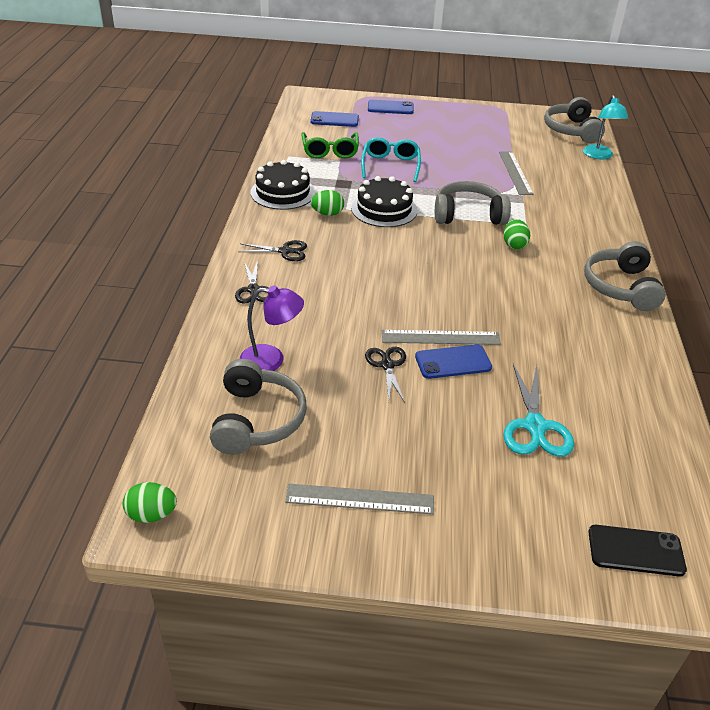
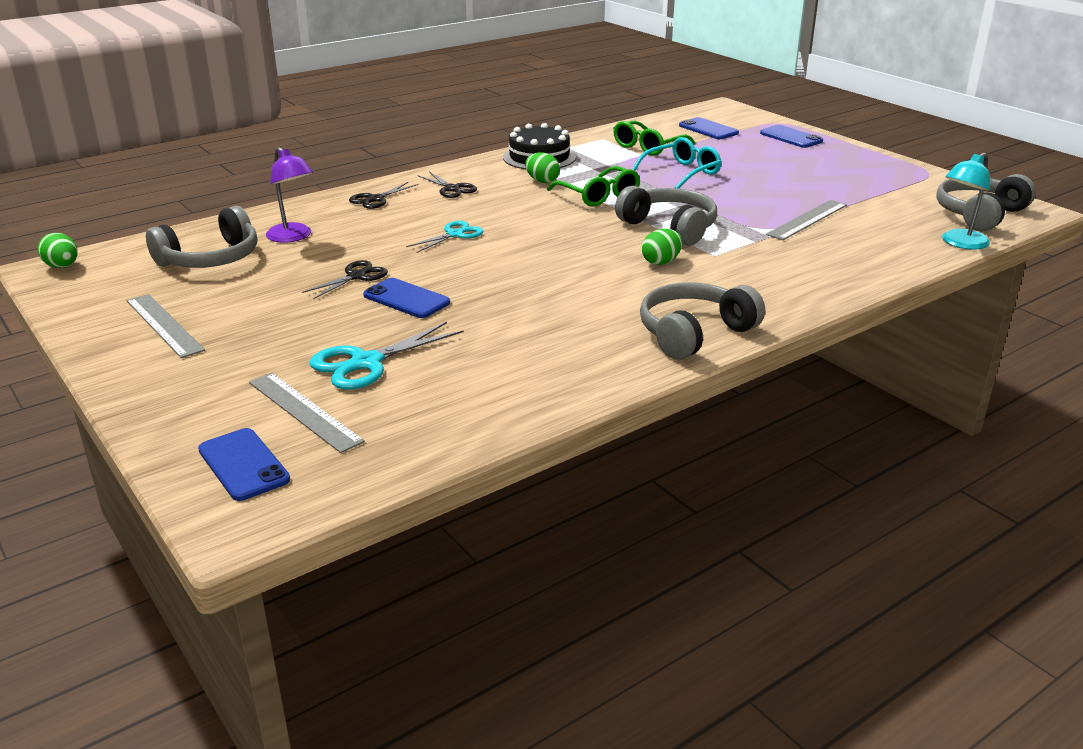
camera: 50 degrees right, 10 degrees down
(370, 291) = (455, 234): none -> turquoise scissors
(384, 209) = (598, 196): black cake -> green glasses
(440, 337) = (435, 282): grey ruler -> grey ruler (304, 411)
(635, 551) = (243, 465): black phone -> blue phone

